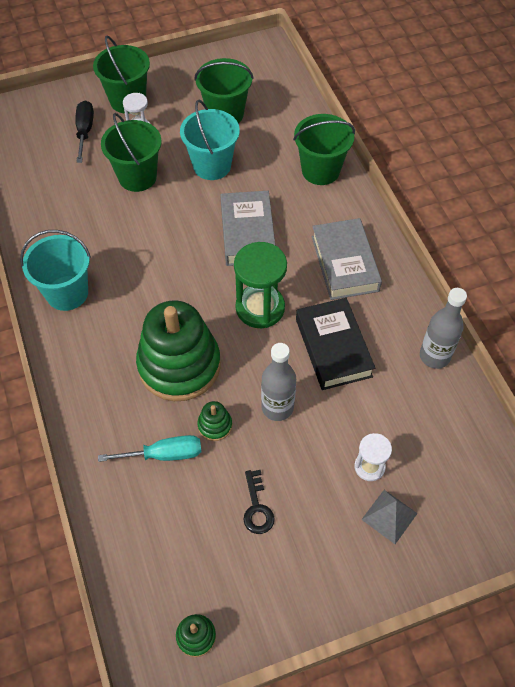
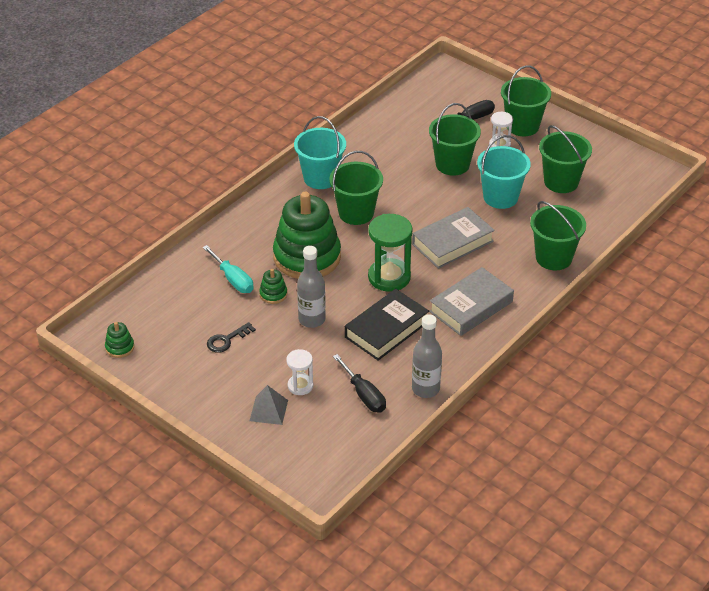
camera: 60 degrees right, 15 degrees down
(145, 289) = (356, 213): none -> green bucket
(414, 414) = (364, 395): none -> black screwdriver

